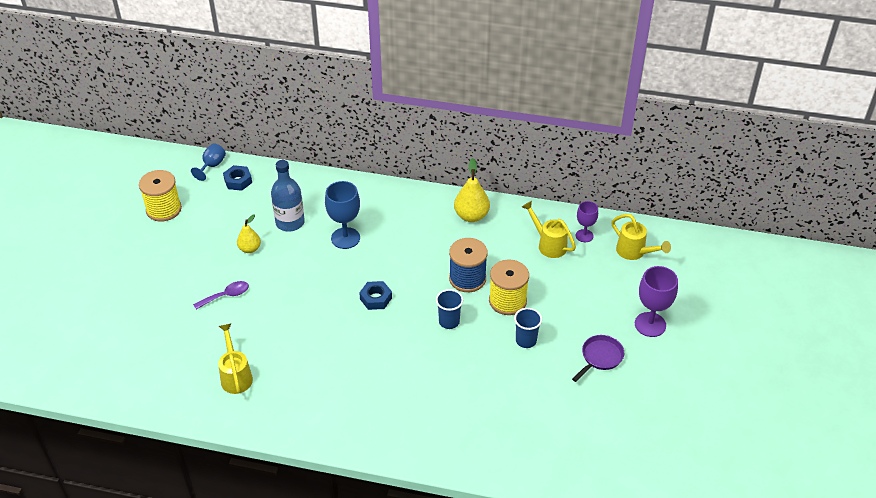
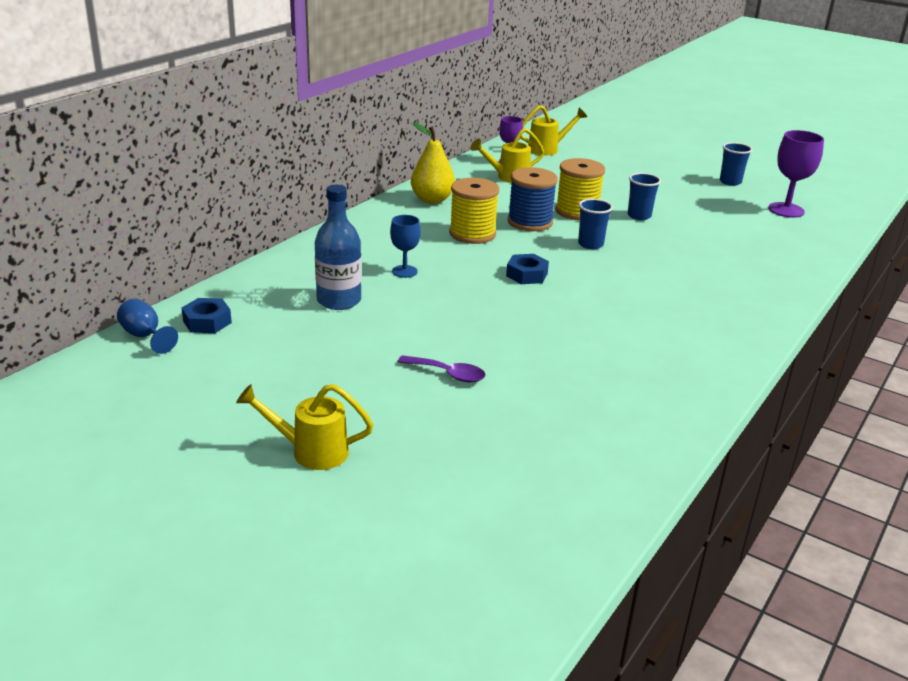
camera: 70 degrees left, 15 degrees down
(164, 209) = (200, 396): yellow spool -> yellow spool (472, 234)
(226, 296) = (448, 374): purple spoon -> purple spoon turned 120 degrees clockwise
(236, 375) = (612, 394): yellow watering can -> yellow watering can (310, 451)
(250, 249) = (365, 339): yellow pear -> none
(345, 238) = (404, 271): blue goblet -> blue goblet, size x0.62
(600, 357) = (677, 192): purple pan -> none
(650, 324) = (645, 165): purple goblet -> purple goblet (786, 210)
(656, 392) = (730, 182): none -> blue cup

